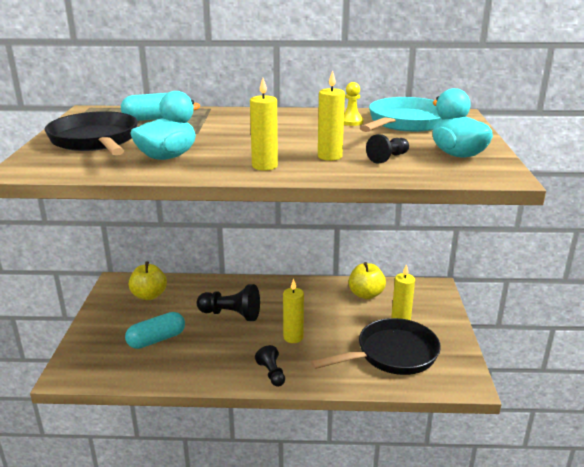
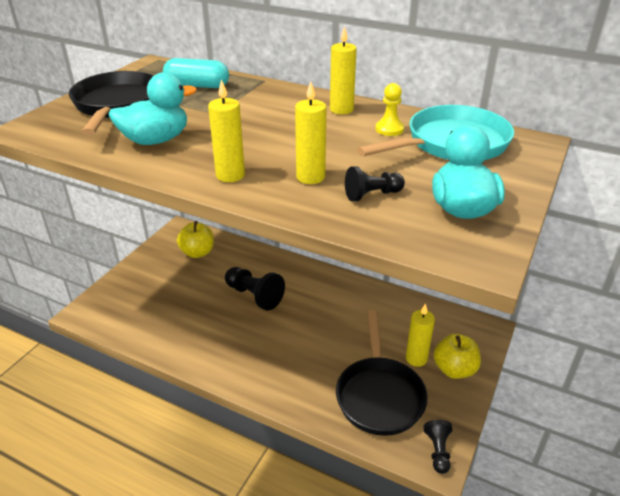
camera: 25 degrees right, 10 degrees up
(156, 339) = (174, 302): turquoise capsule -> none
(271, 373) = (247, 374): black pawn -> black pawn (438, 451)
(293, 337) = (294, 340): yellow candle -> yellow candle (341, 109)
(366, 294) = (401, 314): yellow apple -> yellow apple (454, 369)
(392, 354) = (379, 395): black pan -> black pan turned 90 degrees clockwise

